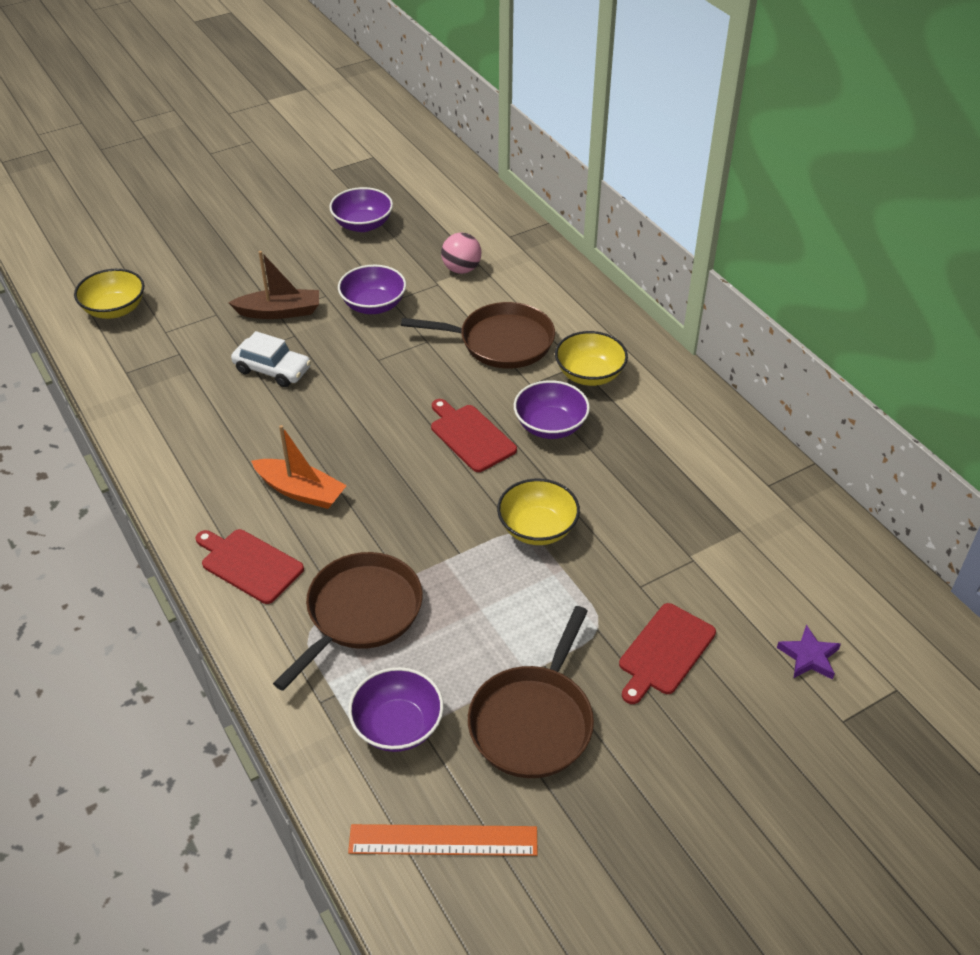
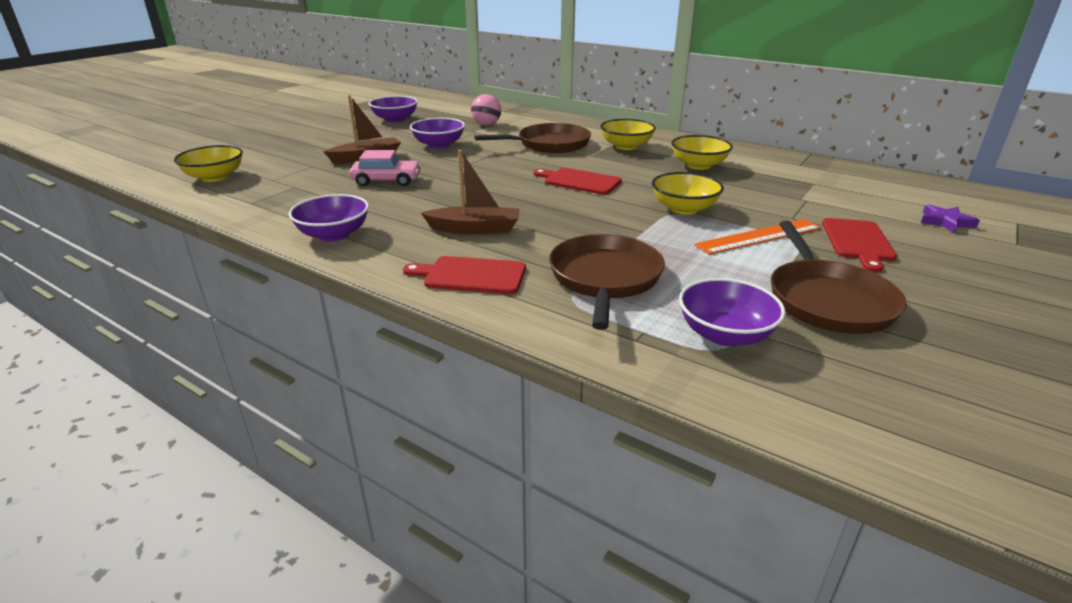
camera: 25 degrees left, 15 degrees down
(272, 370) = (387, 181): white car -> pink car
(301, 491) = (475, 229): orange boat -> brown boat
(443, 840) = (872, 398): orange ruler -> orange ruler (759, 236)
(550, 426) = (629, 168): purple bowl -> purple bowl (334, 235)
(638, 446) = (698, 165): none -> yellow bowl

